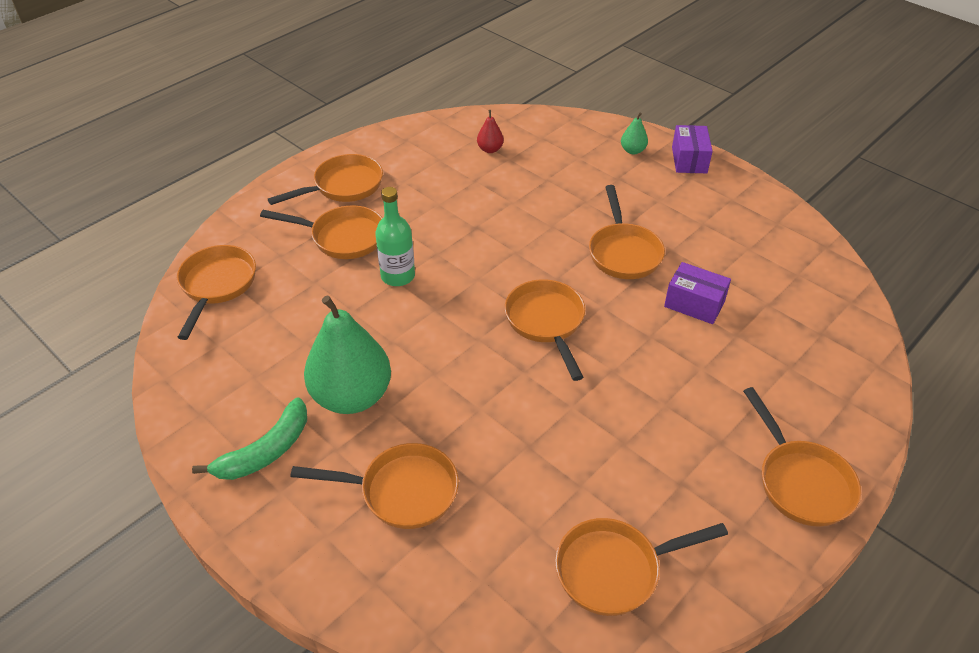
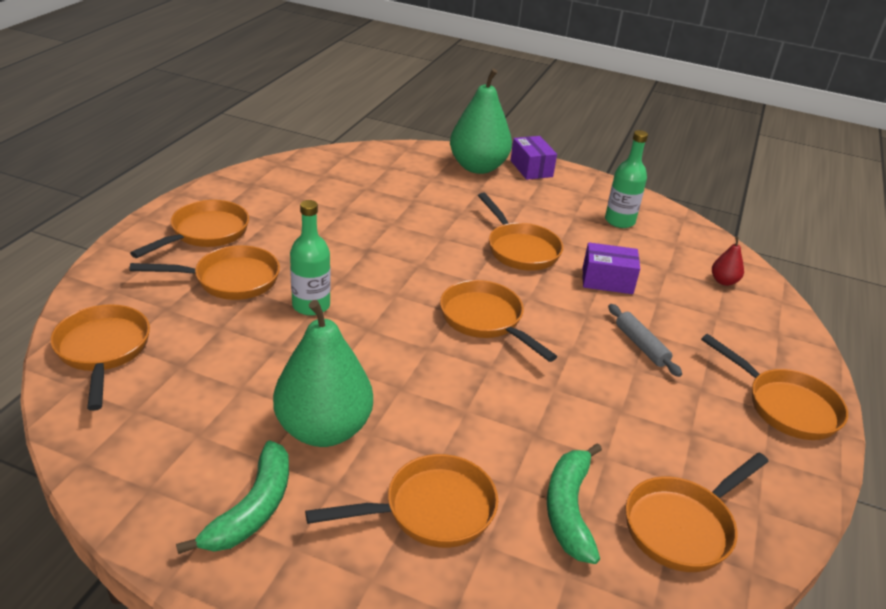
camera: 25 degrees left, 10 degrees down
(490, 149) = (343, 182): red pear -> red pear (723, 281)
(519, 524) = (569, 509): none -> green banana
(632, 151) = (478, 167): green pear -> green pear, size x2.35
(686, 382) = (641, 345): none -> grey rolling pin
(750, 237) = (619, 221): none -> green bottle

